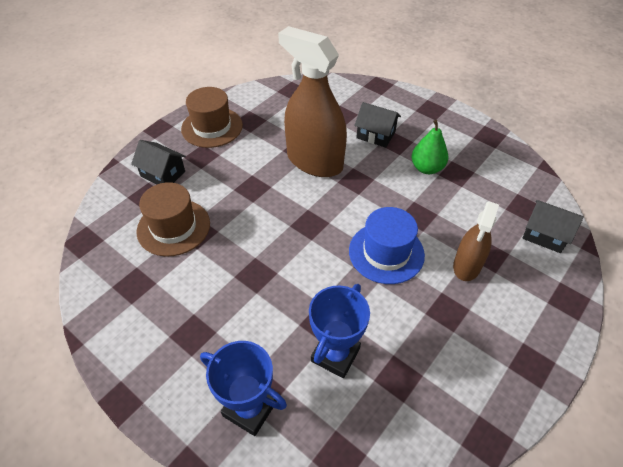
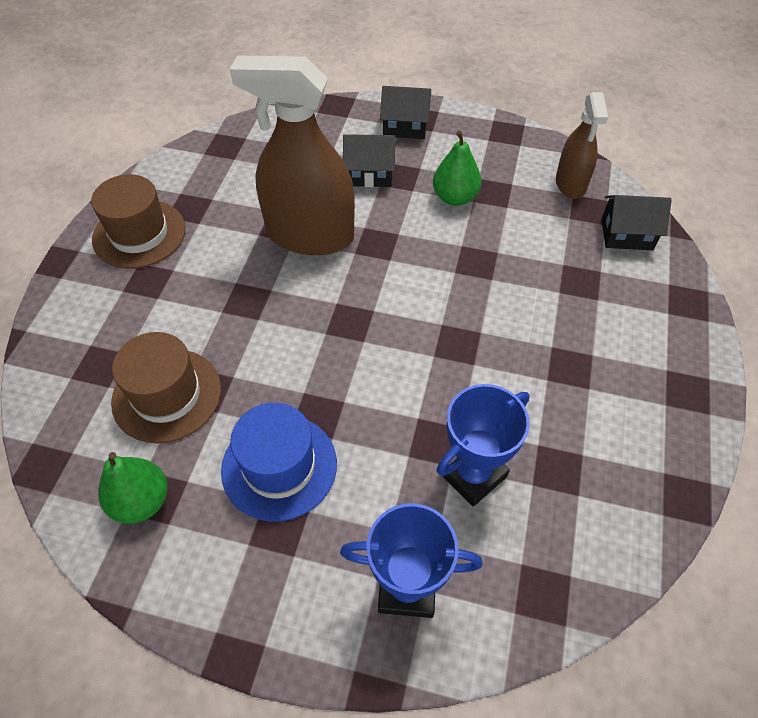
camera: 25 degrees left, 5 degrees up
(124, 284) = (141, 501): none -> green pear
(163, 174) = (106, 325): black house -> black house (405, 126)
(335, 355) = (472, 474): blue trophy -> blue trophy turned 45 degrees clockwise
(386, 252) = (464, 323): blue hat -> blue hat (279, 466)
(467, 266) = (563, 303): brown spray bottle -> brown spray bottle (570, 184)

